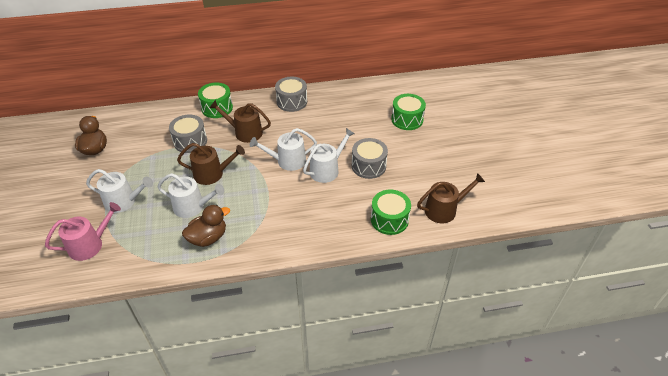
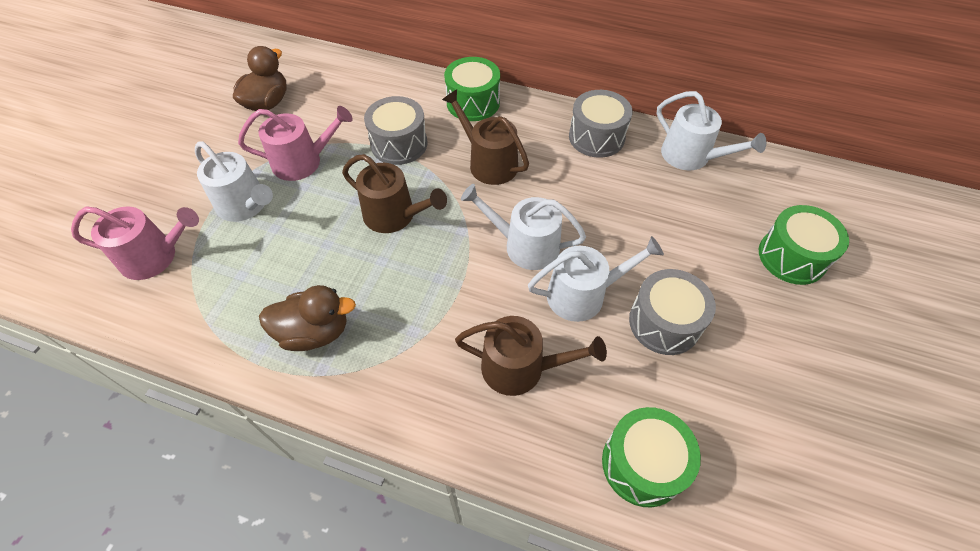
camera: 30 degrees right, 10 degrees up
(141, 169) = (303, 162): none -> pink watering can
(192, 206) = (329, 261): white watering can -> white watering can (691, 156)
(444, 210) = (771, 503): brown watering can -> brown watering can (520, 367)

